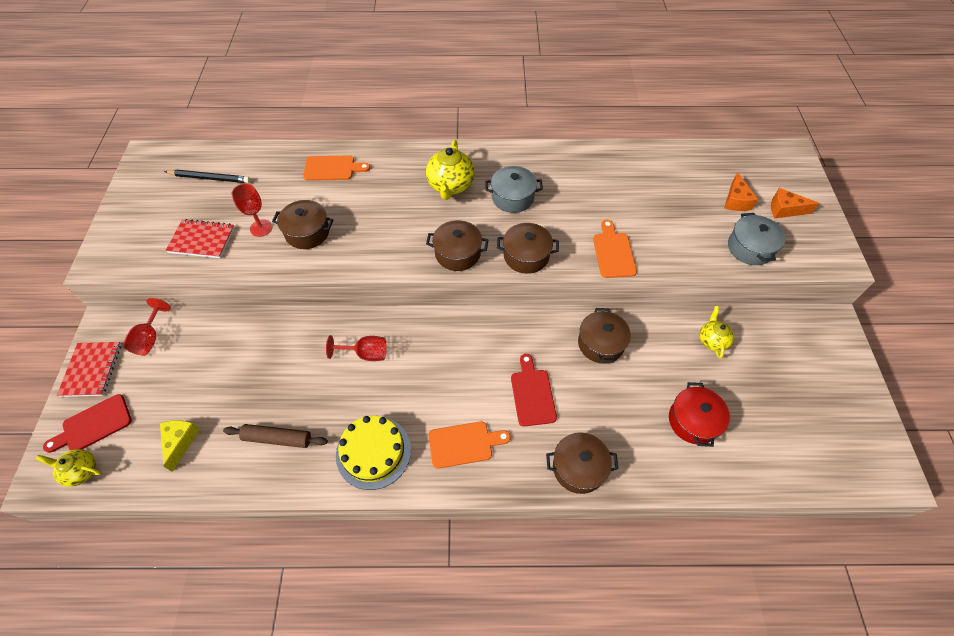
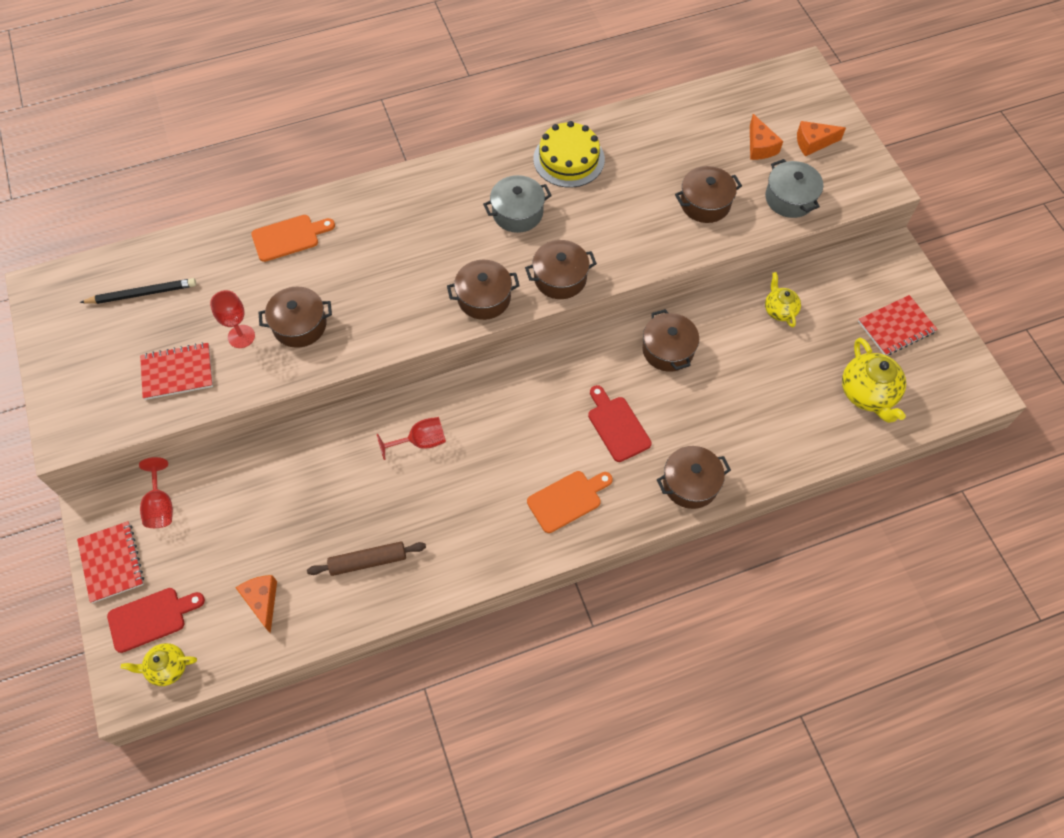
camera: 20 degrees left, 5 degrees up
(93, 425) = (151, 618): red cutting board -> red cutting board turned 150 degrees counterclockwise
(180, 442) = (262, 601): yellow cheese -> orange cheese
(373, 452) = (477, 539): yellow cake -> yellow cake (569, 159)
(450, 185) = (440, 219): yellow teapot -> yellow teapot (868, 394)
(613, 252) = (651, 246): orange cutting board -> none
(672, 232) = (705, 203): none -> brown pot
(693, 421) = (786, 400): red pot -> none
(819, 388) = (896, 327): none -> red notebook

